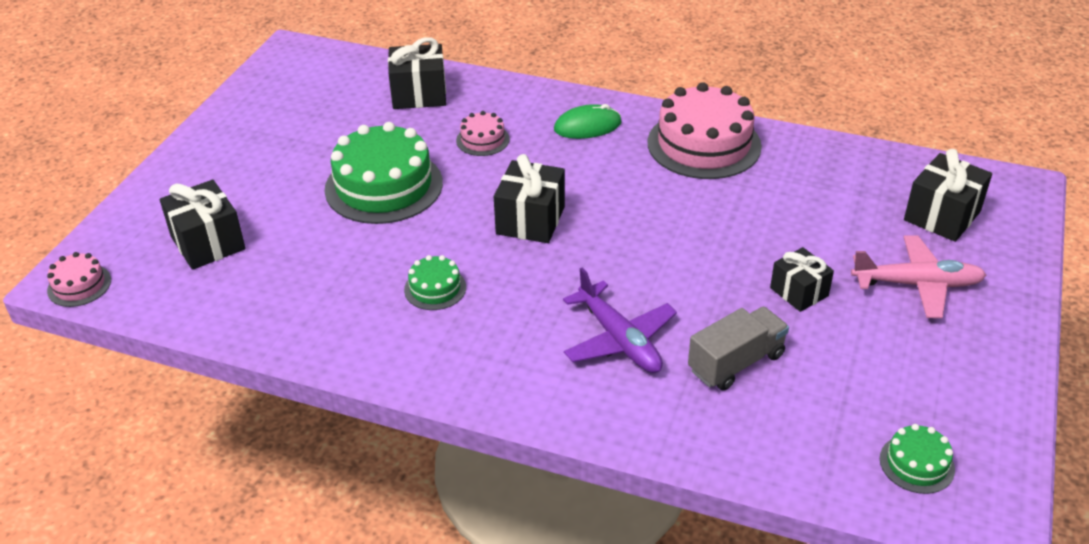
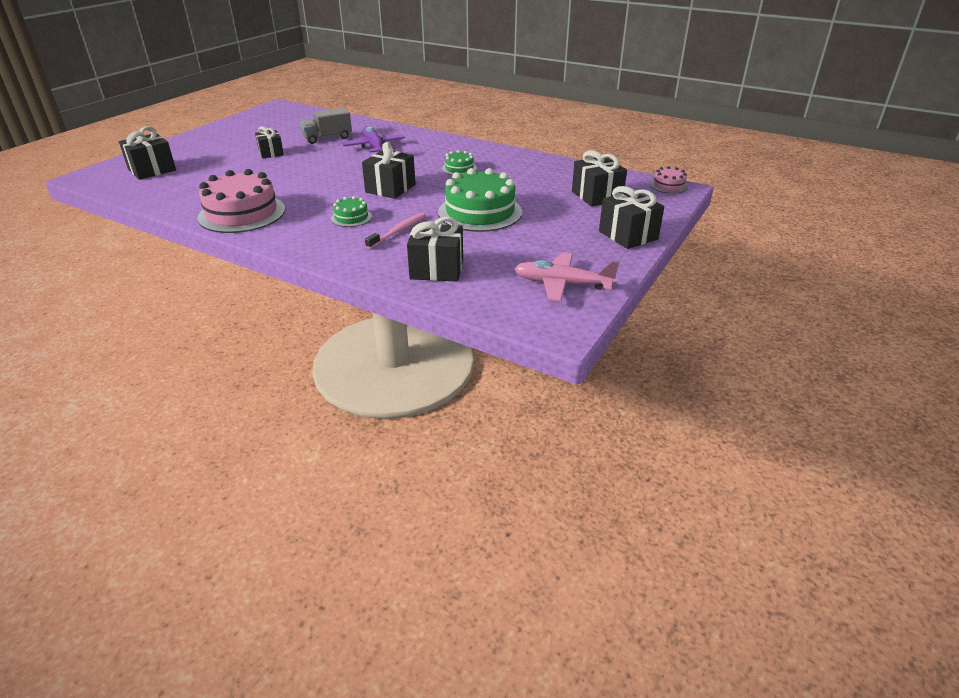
camera: 170 degrees left, 5 degrees down
(188, 168) = (628, 235): none -> black gift
(482, 140) = (398, 231): pink cake -> pink toothbrush
(587, 126) = (313, 232): green mouse -> none
(917, 284) = (210, 150): pink plane -> pink plane (562, 284)
(917, 464) = (286, 115): green cake -> green cake (351, 217)

